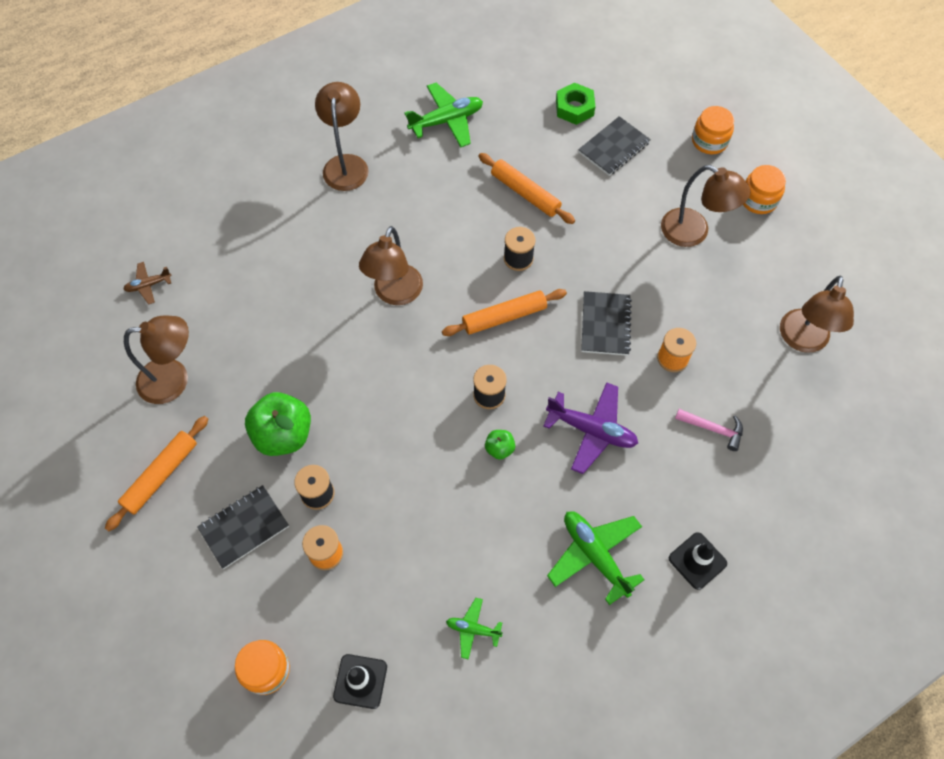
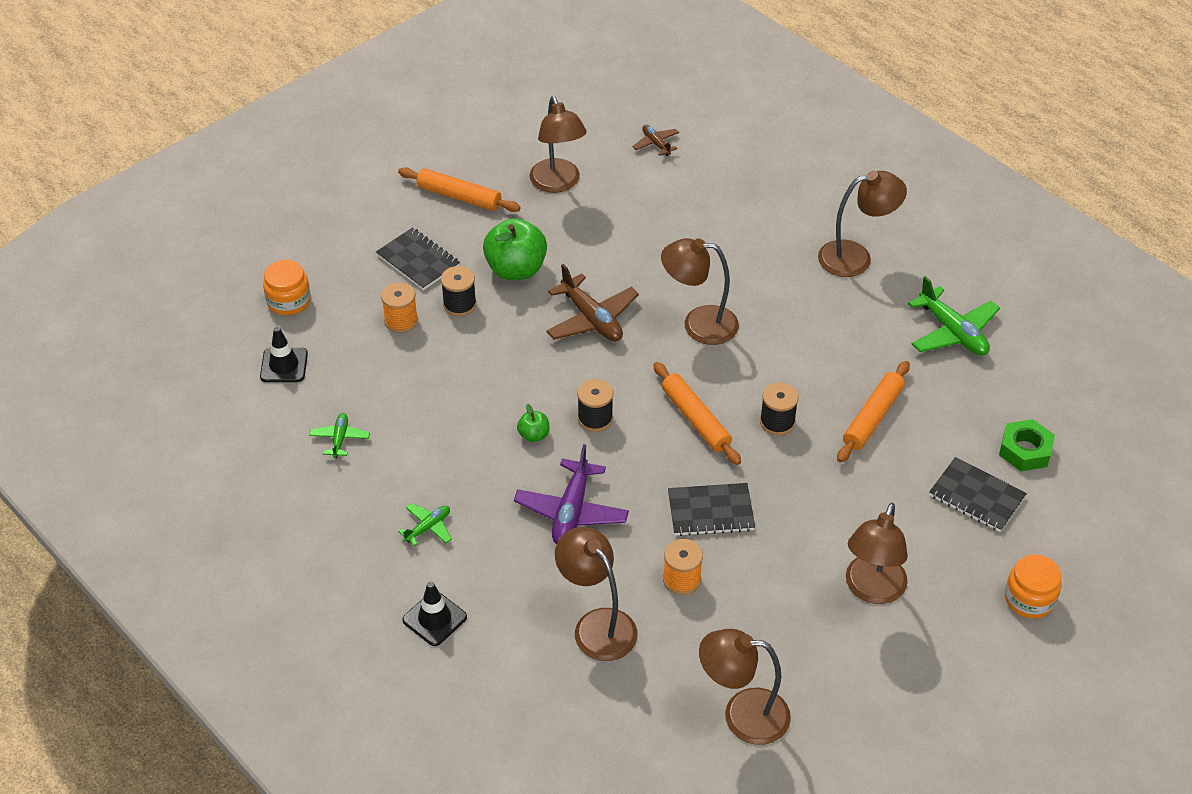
camera: 80 degrees right, 15 degrees down
(367, 378) = (591, 319): none -> brown plane
(595, 555) = (428, 527): green plane -> green plane, size x0.54
(713, 429) = (597, 625): pink hammer -> brown lamp
(758, 200) = (950, 659): orange jar -> none

